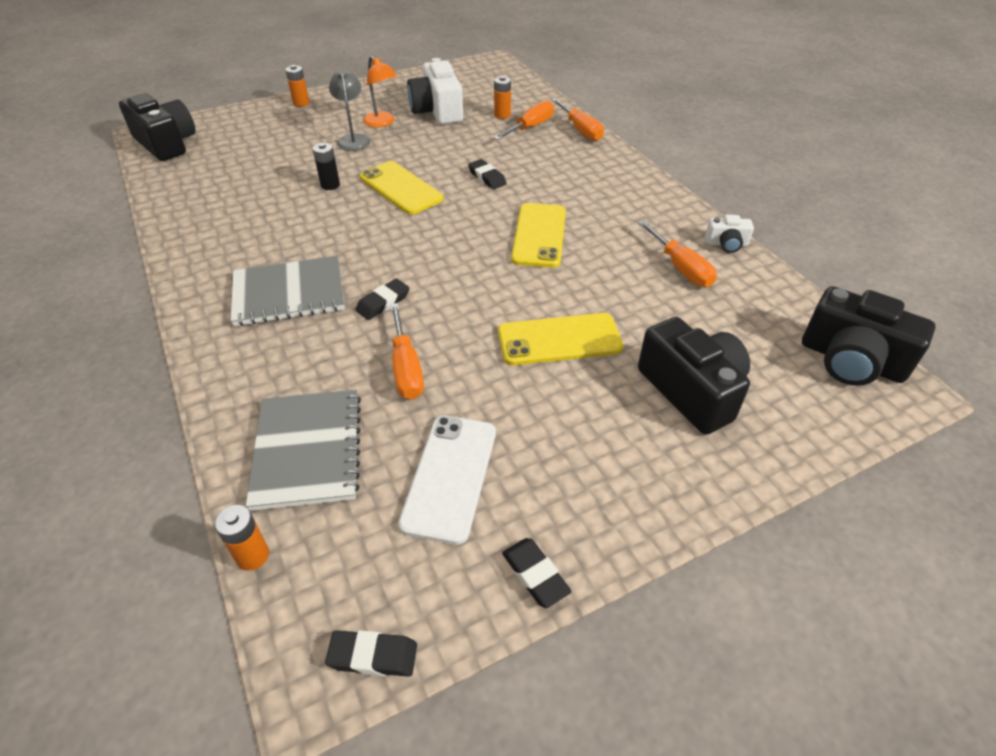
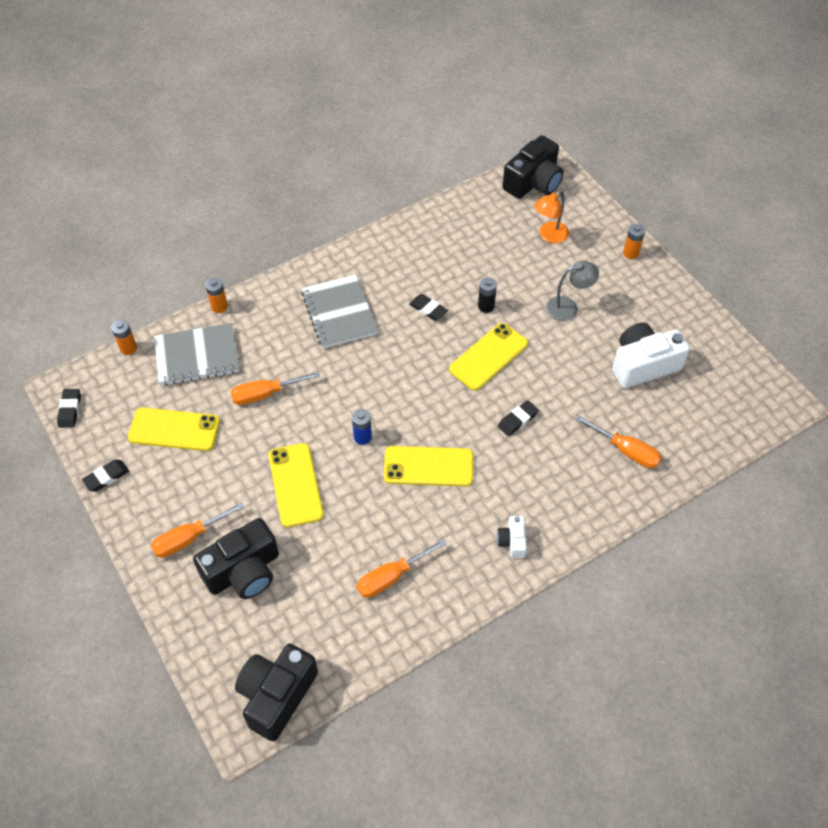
camera: 85 degrees right, 10 degrees up
(382, 123) = (605, 323): orange lamp -> orange lamp (549, 236)
(383, 302) = (332, 370): black eraser -> black eraser (428, 309)
(450, 477) = (174, 430): white phone -> yellow phone
(493, 281) = (362, 437): none -> blue battery
(502, 115) = (648, 423): orange battery -> orange battery (219, 306)
(580, 130) = (631, 498): orange screwdriver -> orange screwdriver (189, 538)
(726, 244) = (431, 621): white camera -> white camera (512, 541)

